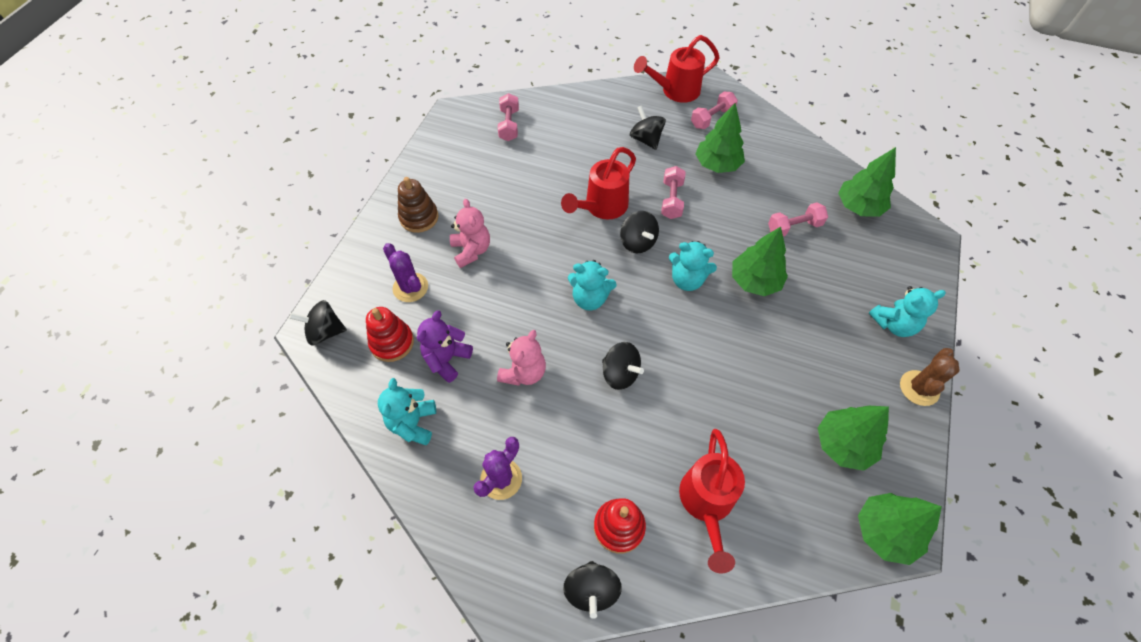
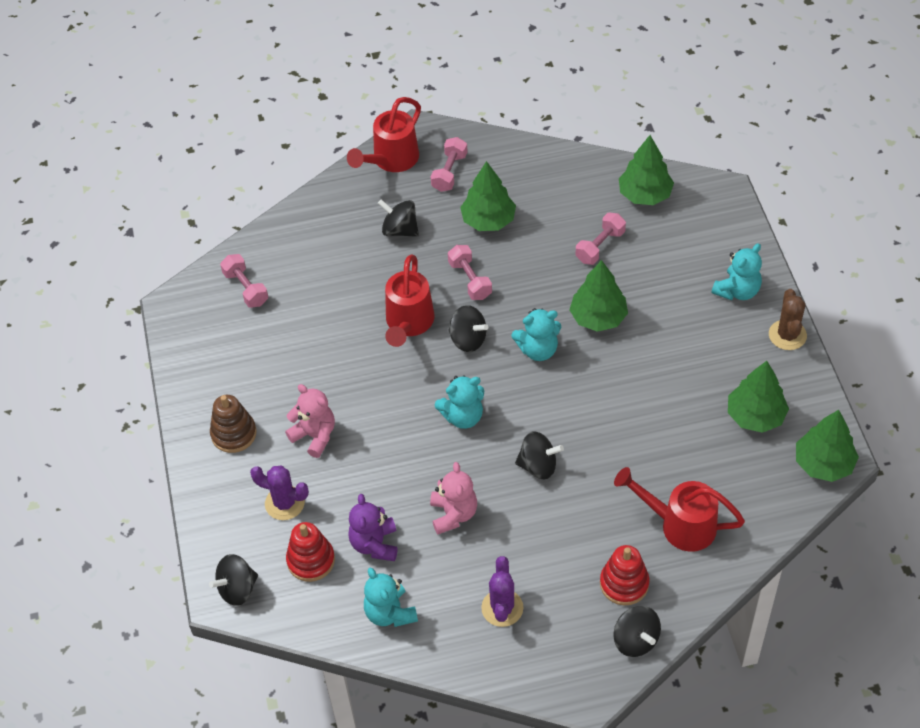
camera: 30 degrees left, 5 degrees down
(706, 503) = (680, 525): red watering can -> red watering can turned 135 degrees clockwise

